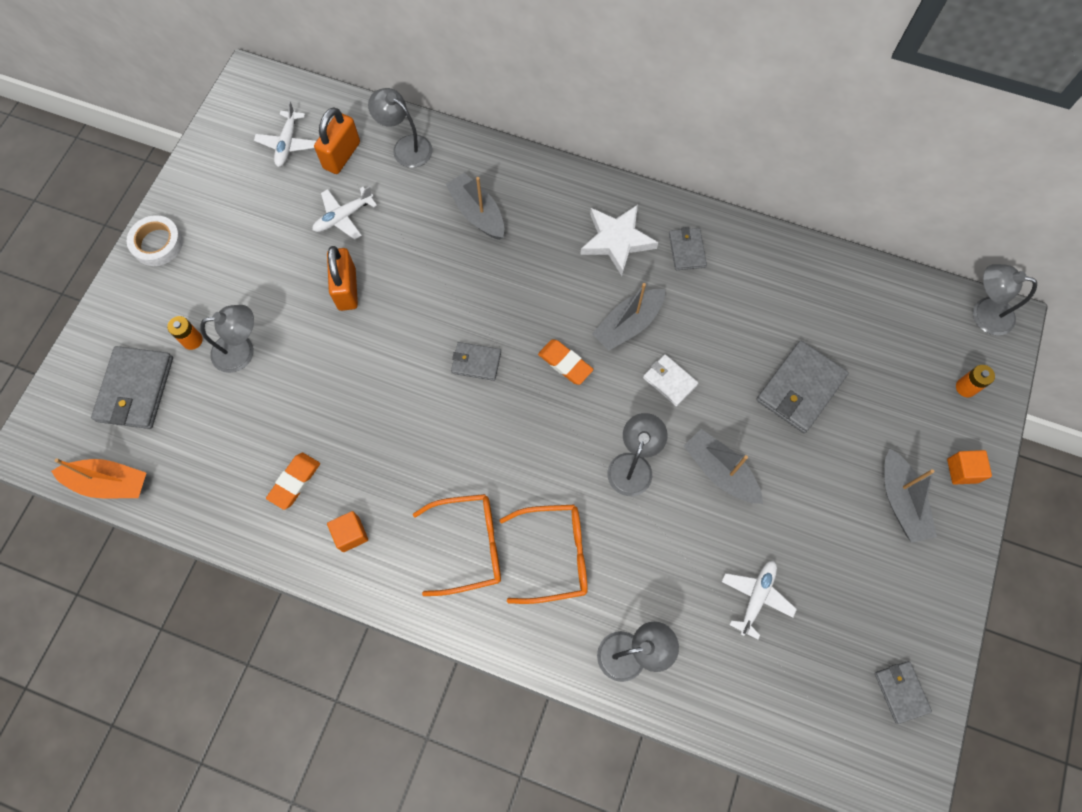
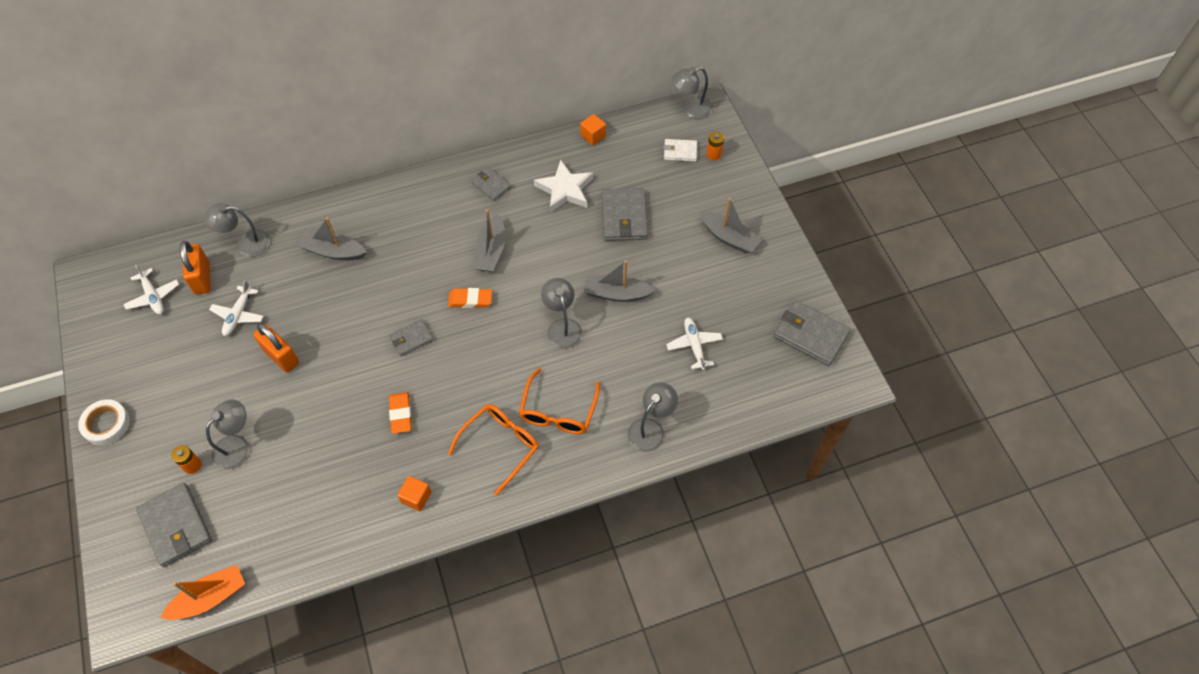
camera: 40 degrees left, 10 degrees down
(294, 482) = (349, 496): orange eraser -> orange eraser (401, 414)
(554, 555) = (558, 411): orange glasses -> orange glasses turned 150 degrees clockwise
(617, 240) = (442, 208): white star -> white star (565, 190)
(669, 381) = (544, 265): white wallet -> white wallet (680, 151)
(901, 692) = (810, 335): grey wallet -> grey wallet, size x1.74
(962, 471) = (747, 199): orange cube -> orange cube (593, 136)

